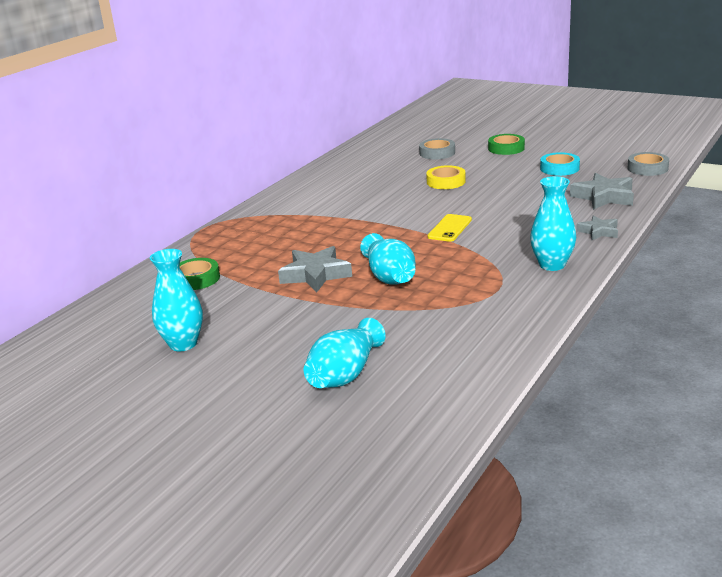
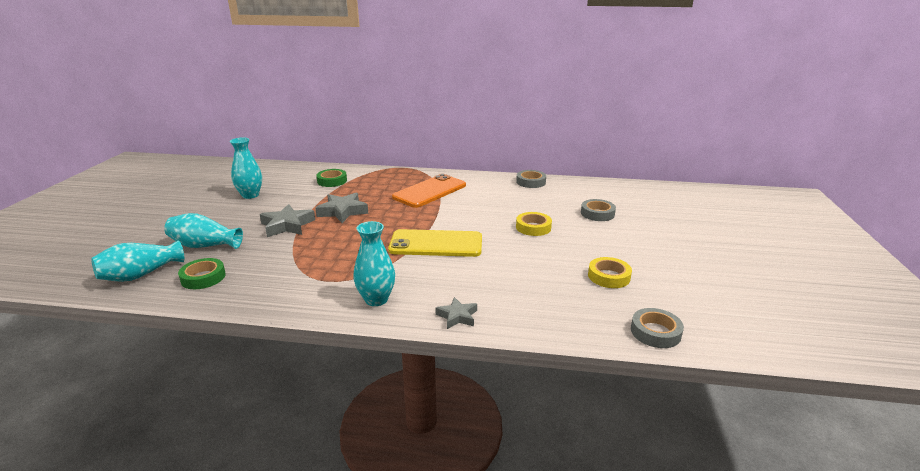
camera: 65 degrees right, 0 degrees up
(303, 220) = (430, 191): none -> orange phone
(331, 168) = (531, 182): none -> grey tape
(389, 277) = (343, 235): turquoise vase -> turquoise vase (141, 275)
(449, 228) = (436, 244): yellow phone -> yellow phone, size x1.87
(506, 148) = (639, 242): green tape -> green tape (203, 277)
(559, 168) = (609, 276): turquoise tape -> yellow tape
(603, 197) = (548, 311): grey star -> grey star (287, 225)

